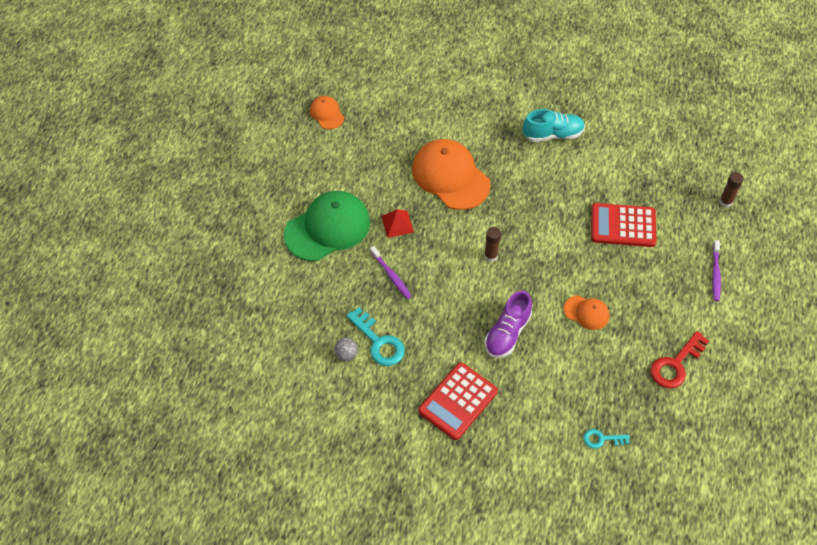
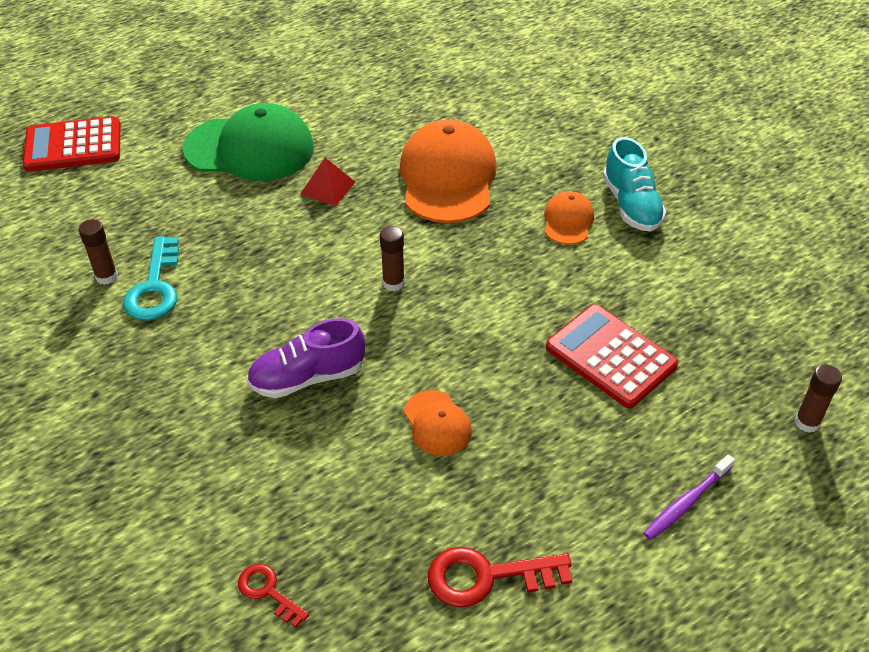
camera: 40 degrees right, 10 degrees down
(327, 114) = (385, 51): orange cap -> orange cap (568, 221)
(346, 354) = (106, 276): grey ball -> brown glue stick
(391, 275) = (255, 232): purple toothbrush -> none
(458, 401) = (155, 409): red calculator -> red calculator (73, 146)
(552, 134) = (631, 205): turquoise shoe -> turquoise shoe turned 45 degrees clockwise
(602, 439) = (268, 592): turquoise key -> red key

